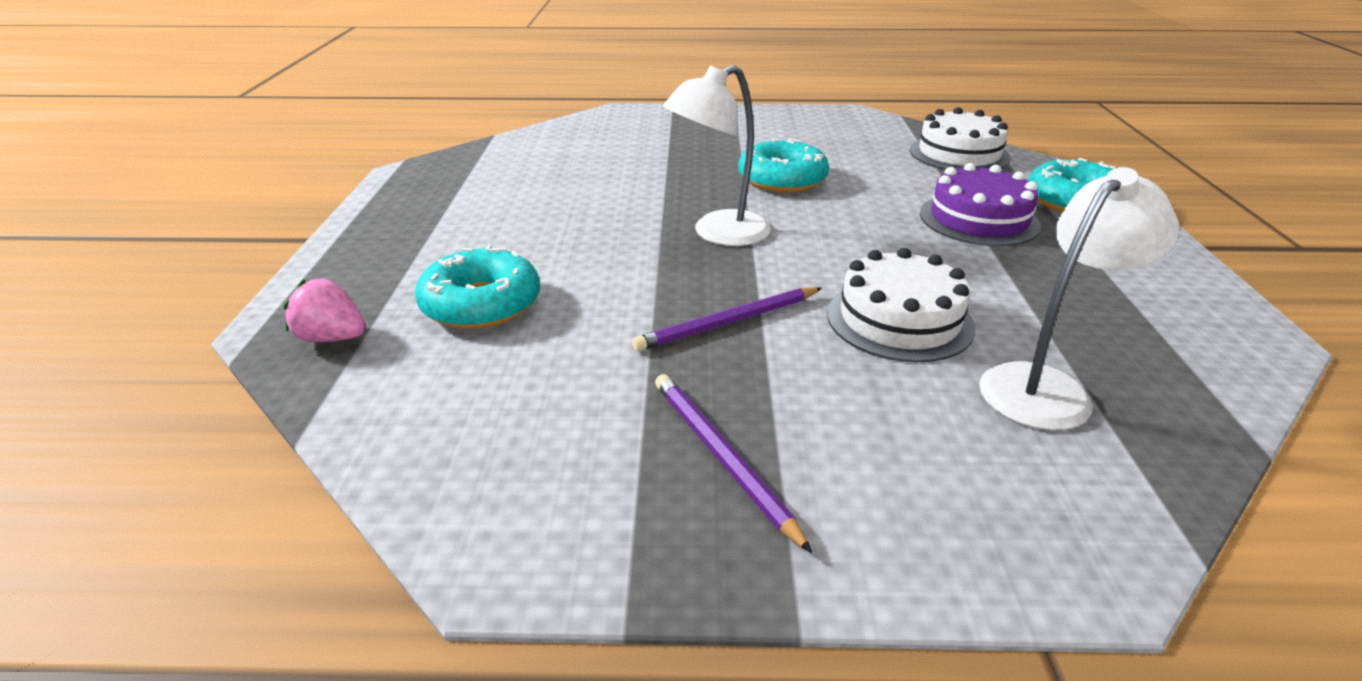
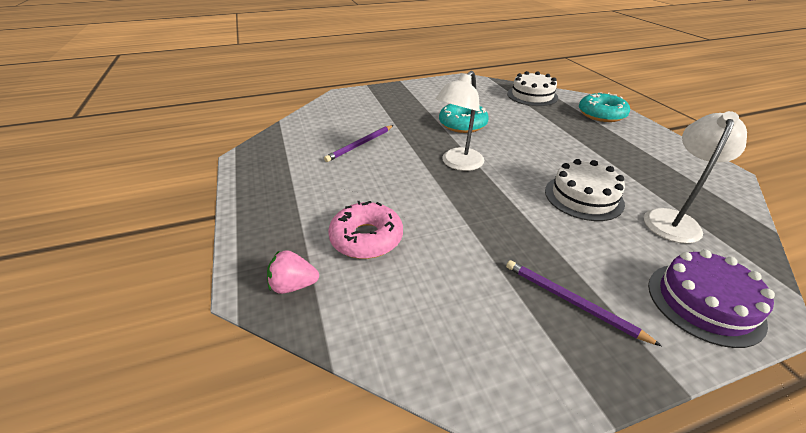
camera: 20 degrees left, 5 degrees up
(481, 304) = (366, 238): turquoise donut -> pink donut
(728, 322) = (507, 218): purple pencil -> purple pencil (360, 145)
(979, 219) = (570, 132): purple cake -> purple cake (704, 302)

